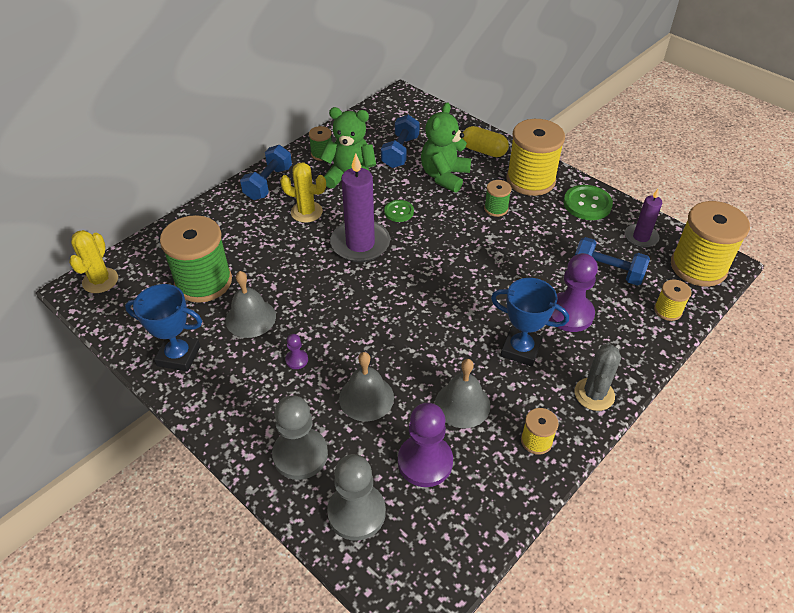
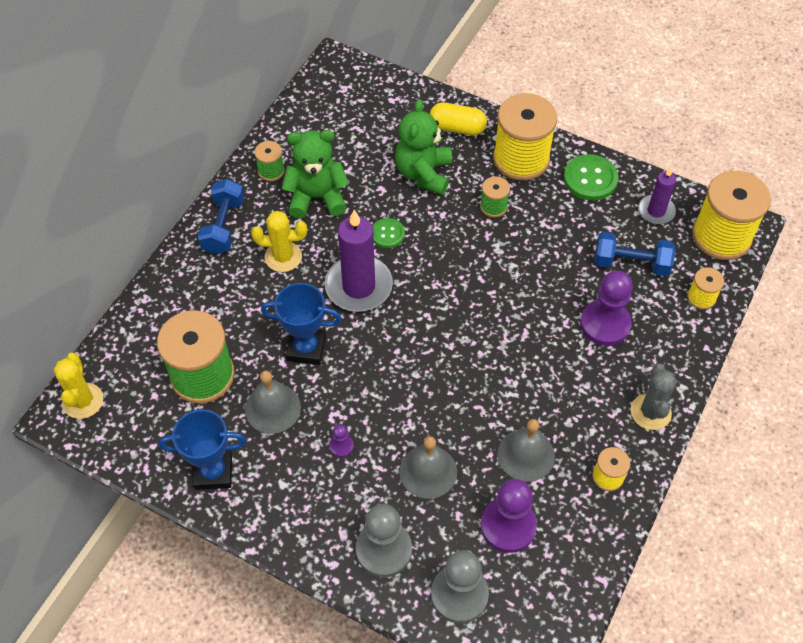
camera: 15 degrees left, 10 degrees up
(400, 152) = (362, 149): blue dumbbell -> none
(520, 349) = (566, 378): blue trophy -> blue trophy (306, 348)

